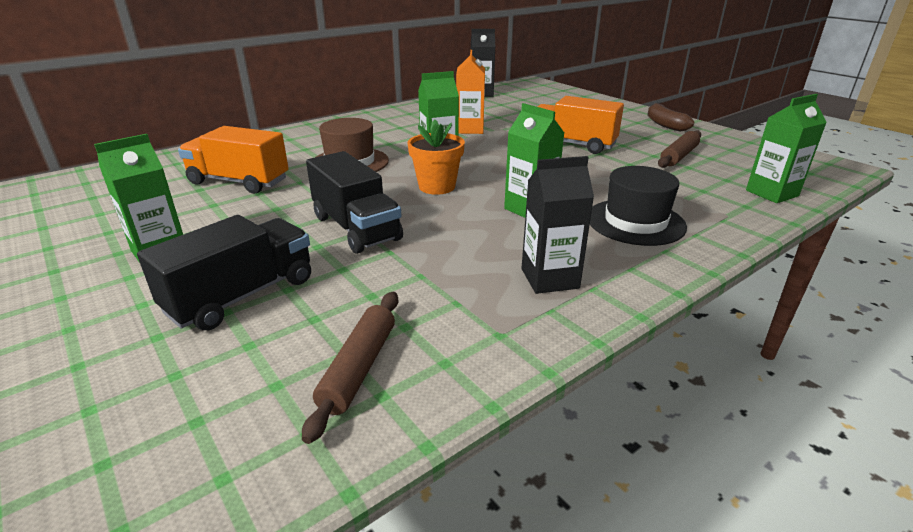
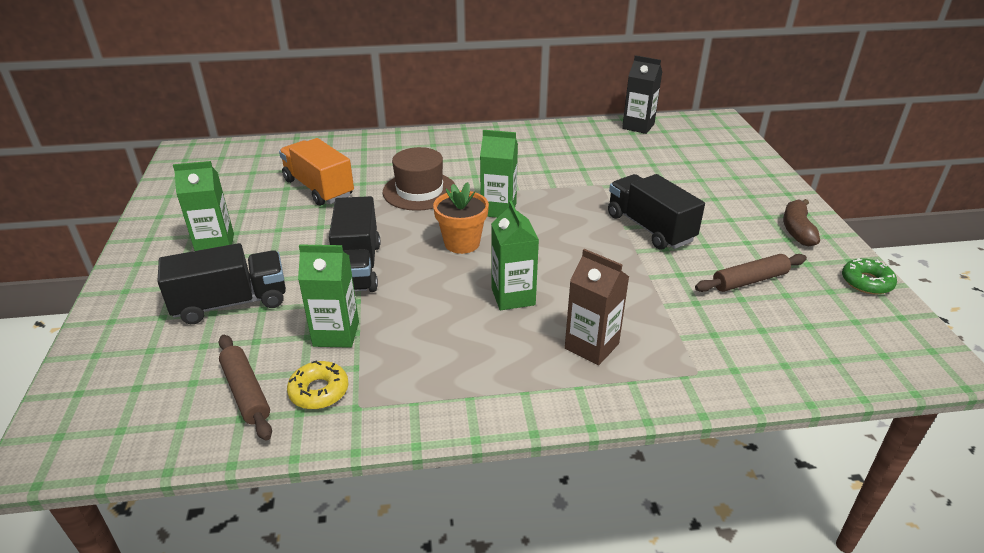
camera: 30 degrees right, 5 degrees up
(359, 368) = (246, 392): brown rolling pin -> brown rolling pin turned 75 degrees counterclockwise
(443, 336) = (319, 391): none -> yellow donut
(470, 129) = (568, 177): orange carton -> none
(549, 278) = (446, 374): black carton -> none
(571, 144) = (649, 228): orange truck -> black truck
(635, 222) = (591, 346): black hat -> brown carton
(743, 140) = (866, 282): none -> green donut
(772, 193) = (788, 365): green carton -> green carton (336, 334)

